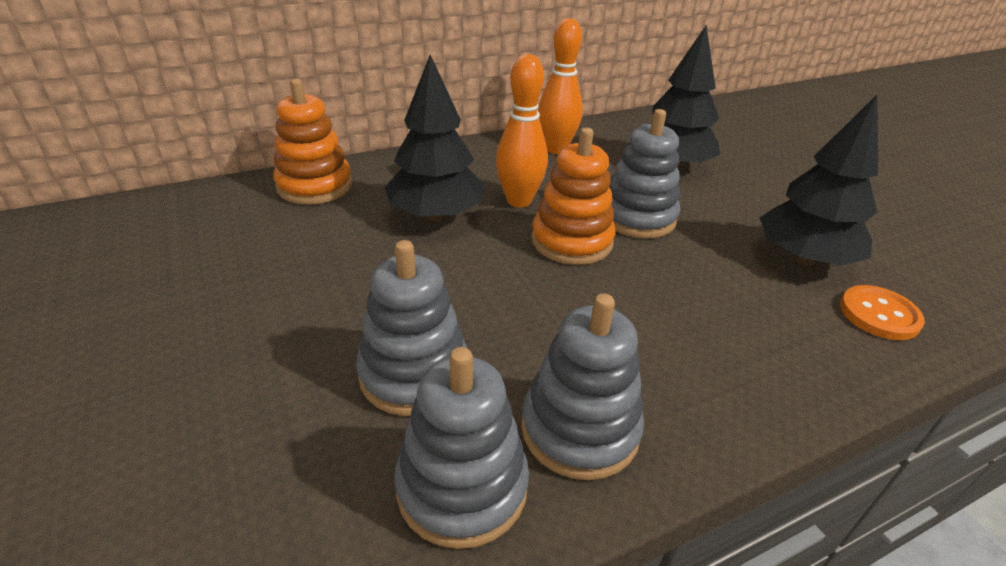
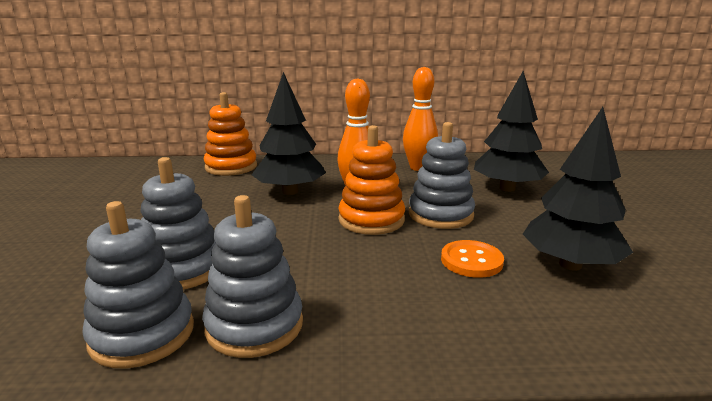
camera: 25 degrees right, 15 degrees down
(879, 314) = (610, 317): orange button -> orange button (471, 261)

